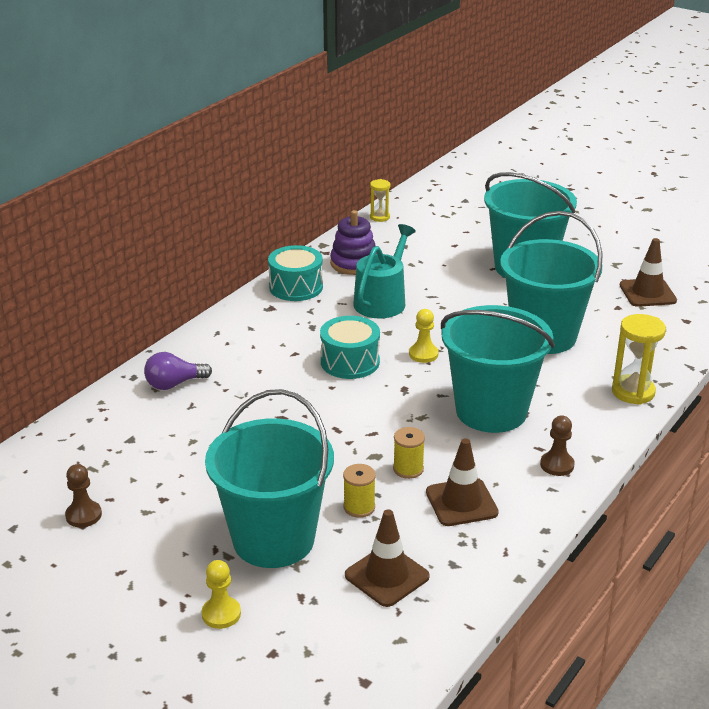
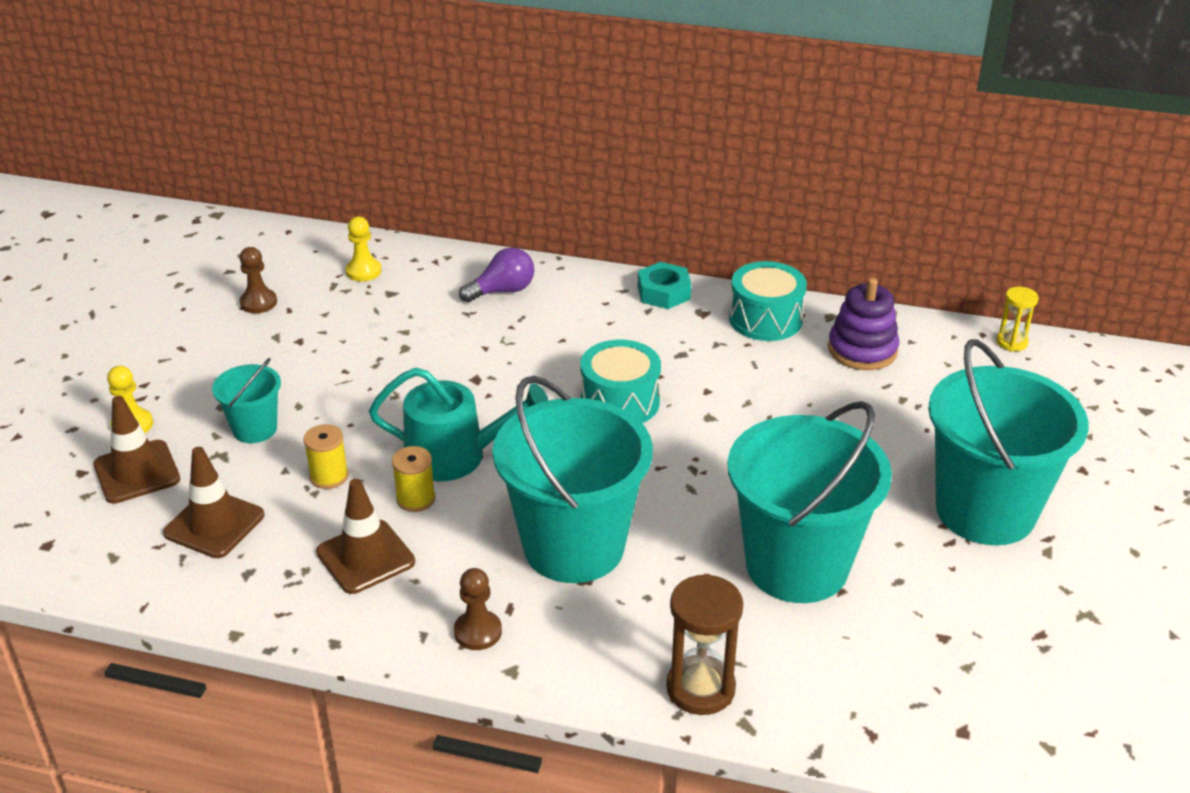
camera: 70 degrees right, 5 degrees up
(174, 384) = (502, 291): purple light bulb -> purple light bulb turned 105 degrees clockwise
(234, 317) = (663, 293): none -> turquoise nut
(273, 539) = (255, 429): turquoise bucket -> turquoise bucket, size x0.48
(382, 301) = (784, 395): turquoise watering can -> turquoise watering can (455, 456)
(423, 354) = (675, 459): yellow pawn -> yellow pawn (363, 271)
(633, 392) = (700, 688): yellow hourglass -> brown hourglass
(647, 293) = (1019, 669): brown traffic cone -> brown traffic cone (137, 472)

